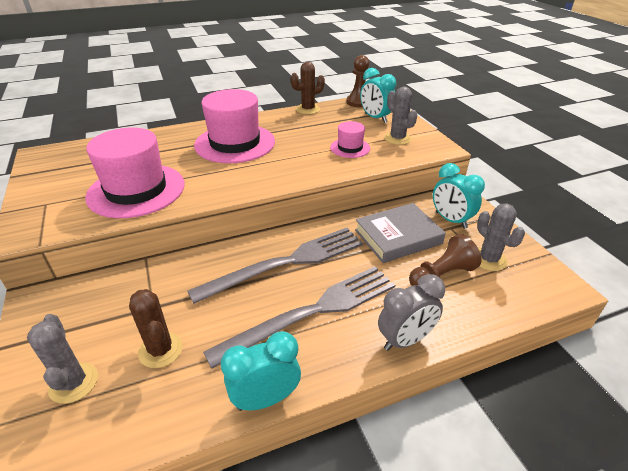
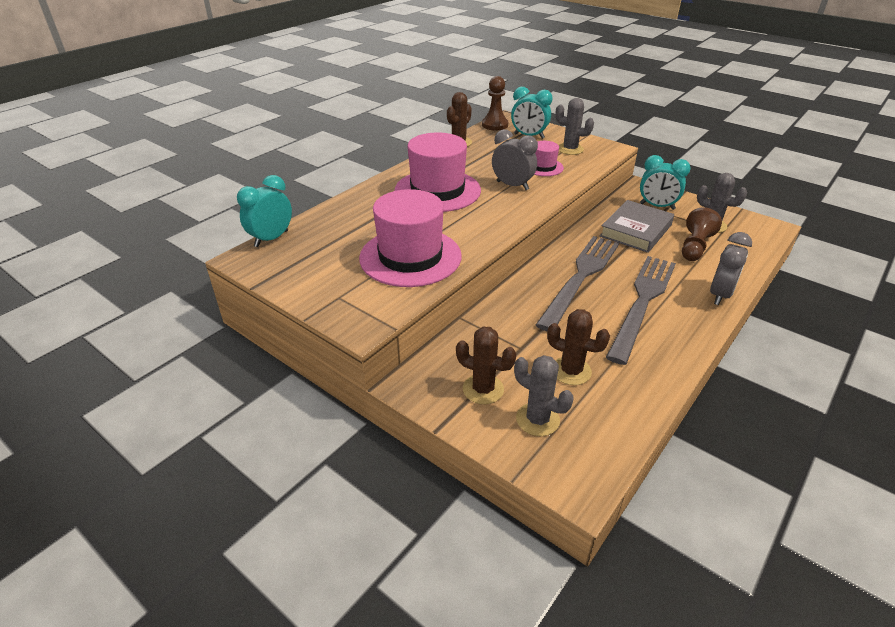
camera: 30 degrees left, 0 degrees up
(75, 330) = (483, 389): none -> brown cactus
(265, 399) = (681, 365): turquoise clock -> turquoise clock (271, 239)
(300, 156) = (512, 185): none -> grey clock

